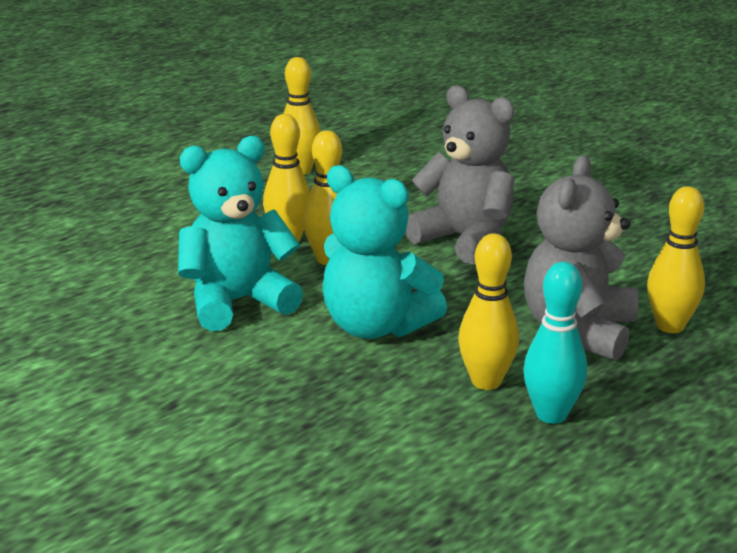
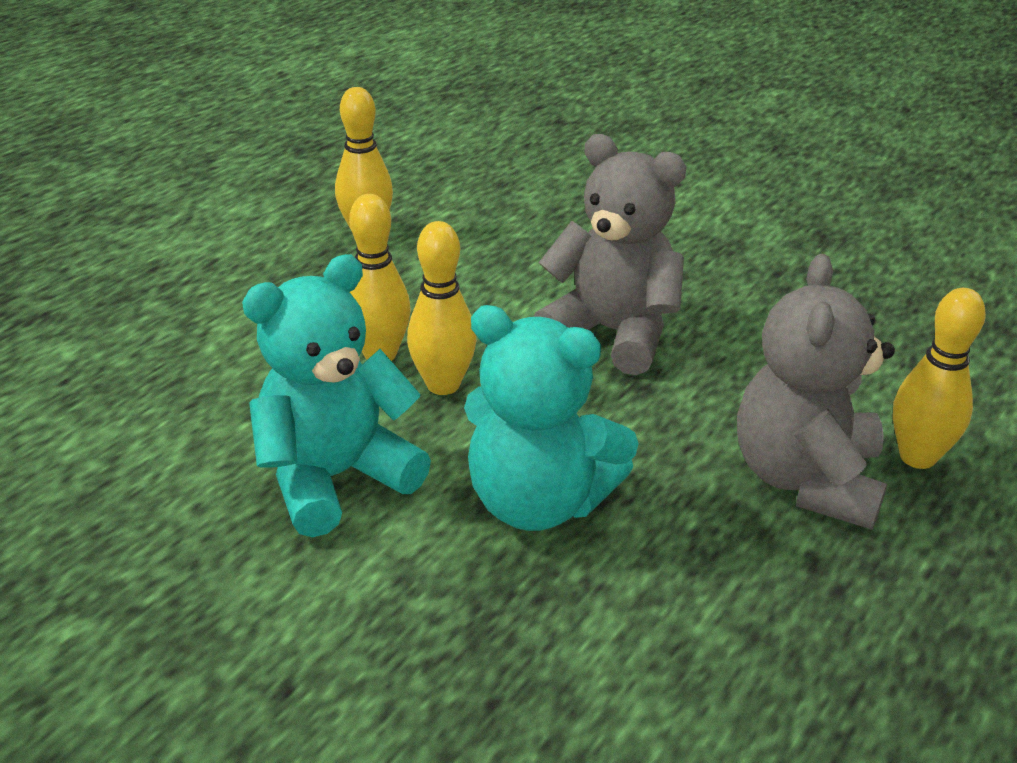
camera: 10 degrees left, 10 degrees up
(486, 382) = (715, 587): yellow bowling pin -> none
(551, 415) = (820, 639): turquoise bowling pin -> none

